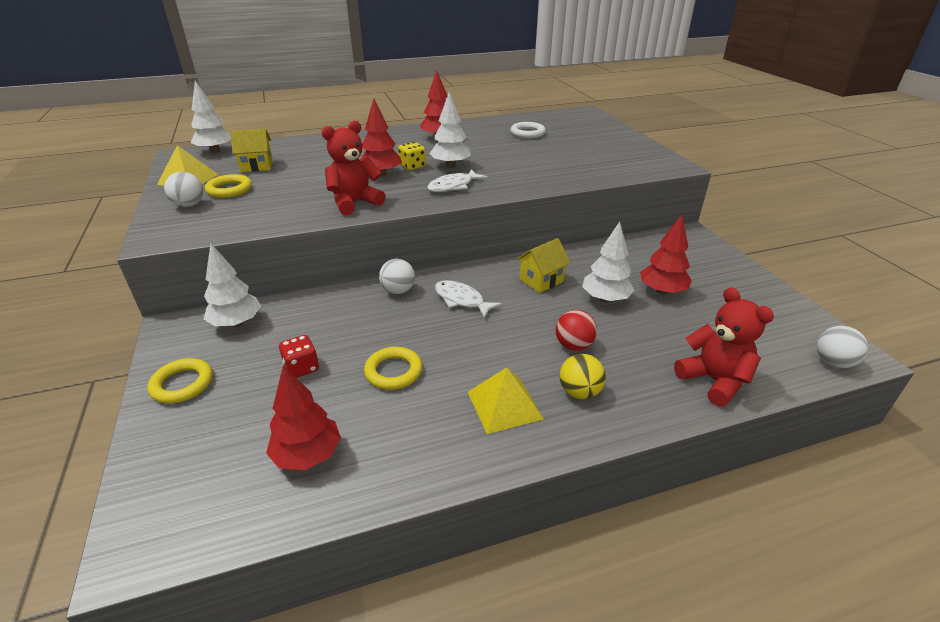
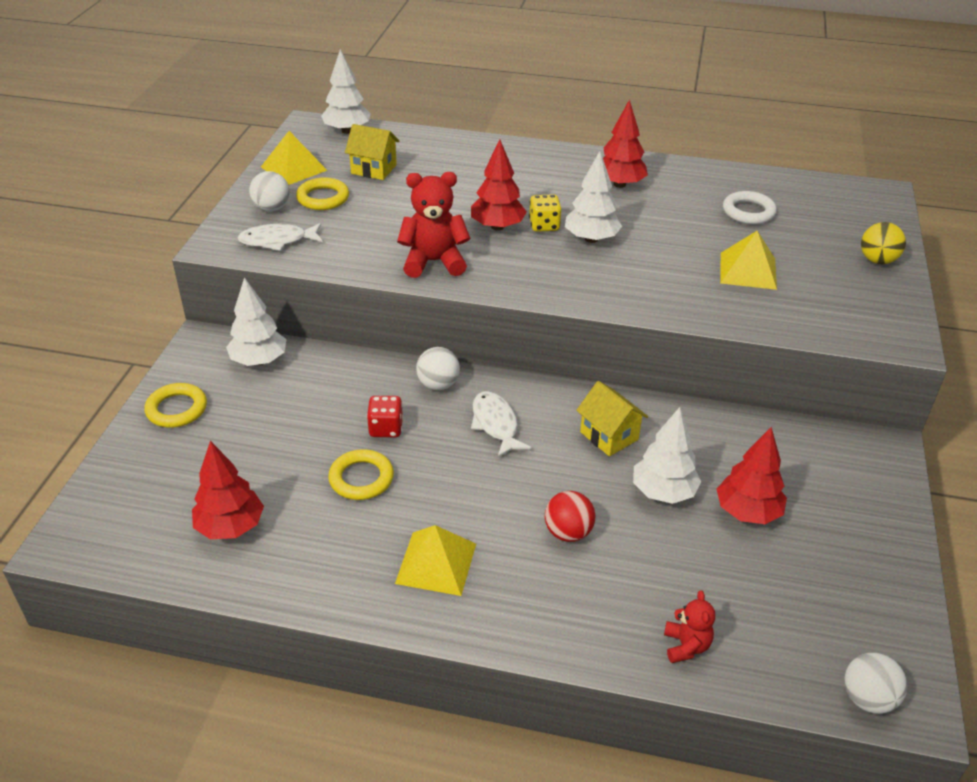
camera: 30 degrees right, 5 degrees up
(302, 368) = (283, 437): red dice -> red dice (386, 428)
(453, 186) = (564, 274): white fish -> white fish (277, 241)
(541, 280) = (609, 436): yellow house -> yellow house turned 60 degrees clockwise
(559, 157) = (748, 270): none -> yellow pyramid
(579, 392) = (523, 586): yellow ball -> yellow ball (877, 260)
(713, 381) = (686, 646): red teddy bear -> red teddy bear, size x0.56

